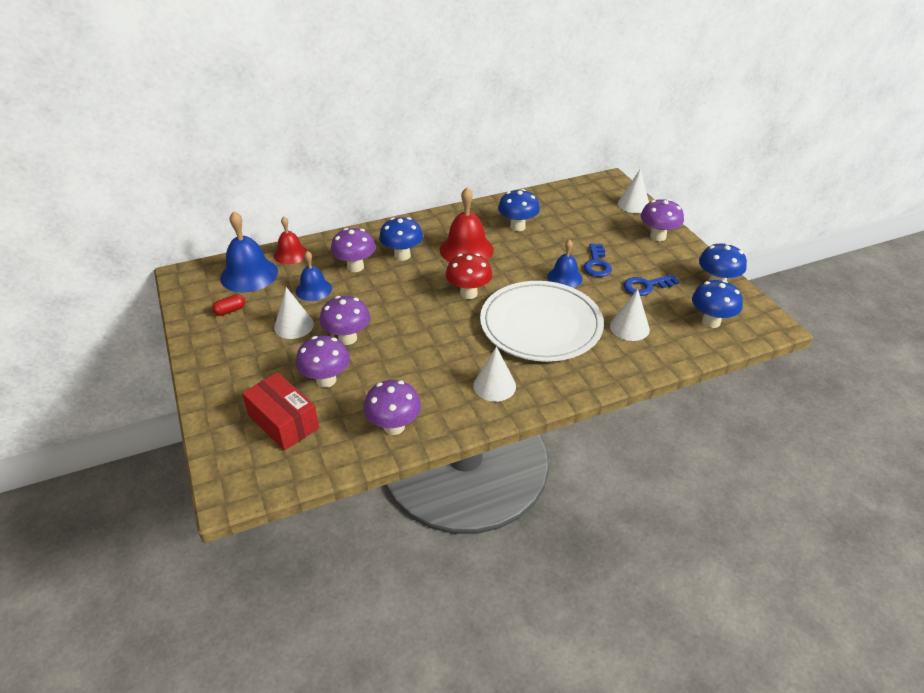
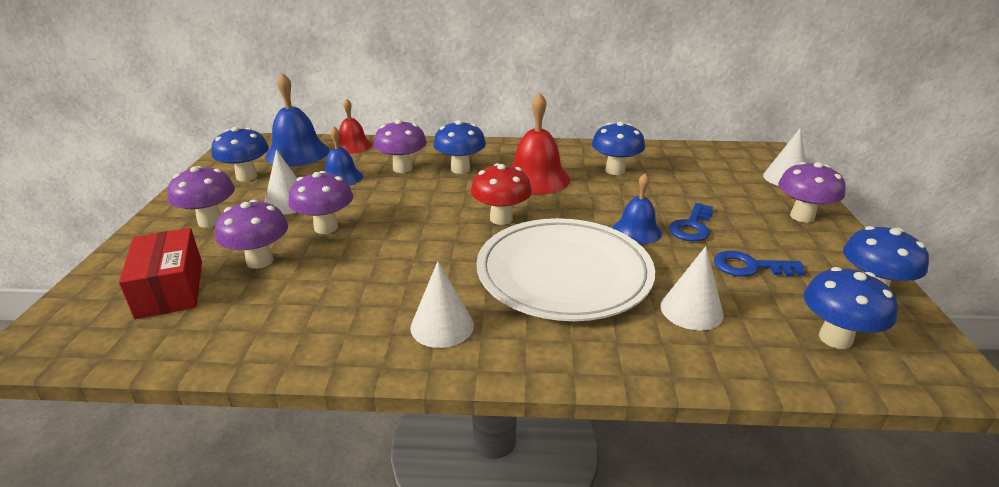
camera: 25 degrees right, 10 degrees down
(230, 310) = (247, 176): red capsule -> blue mushroom
(394, 426) = (275, 334): purple mushroom -> purple mushroom (210, 221)

